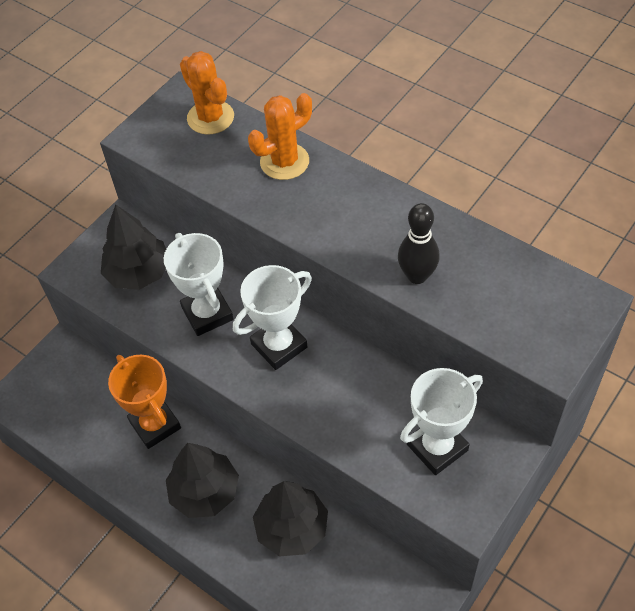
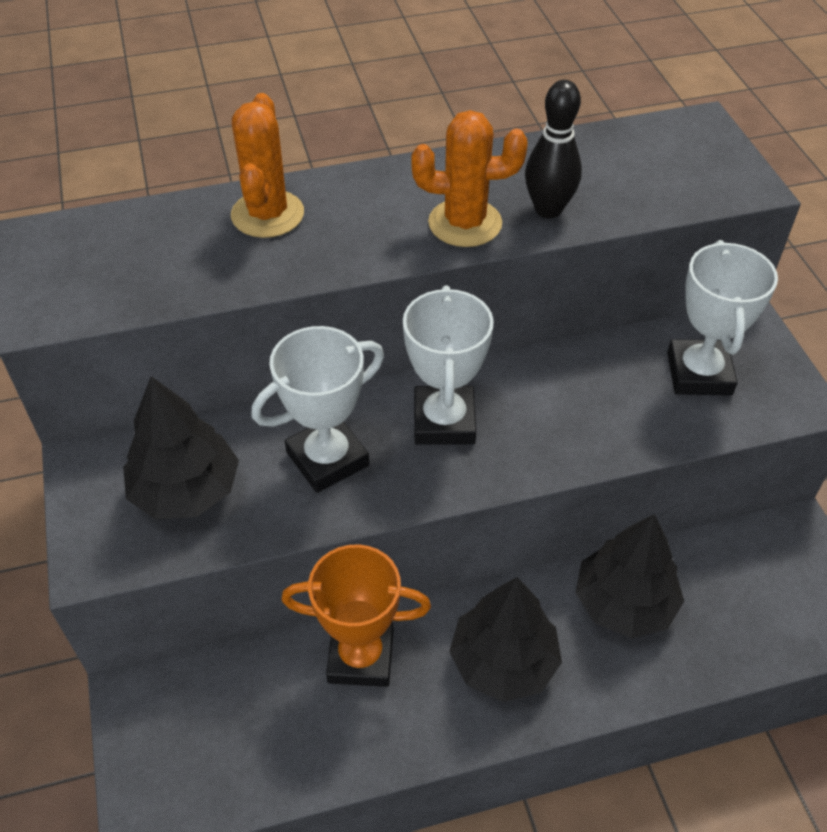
camera: 55 degrees left, 5 degrees down
(207, 313) = (327, 459): white trophy -> white trophy turned 45 degrees counterclockwise
(210, 117) = (114, 234): orange cactus -> orange cactus (465, 223)

